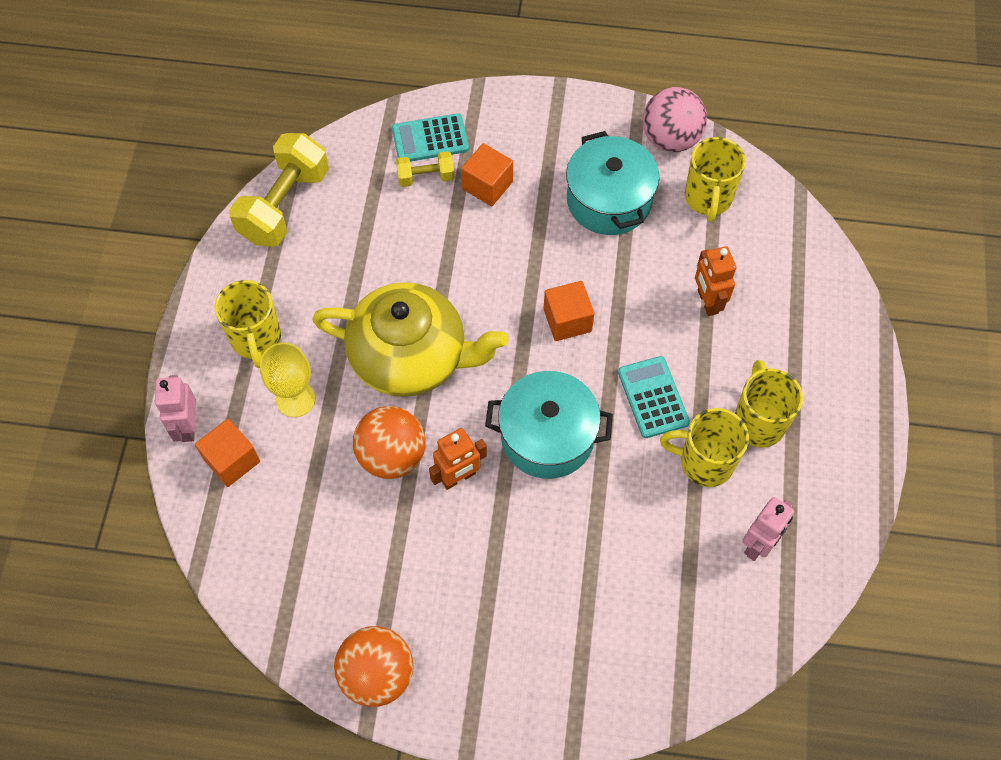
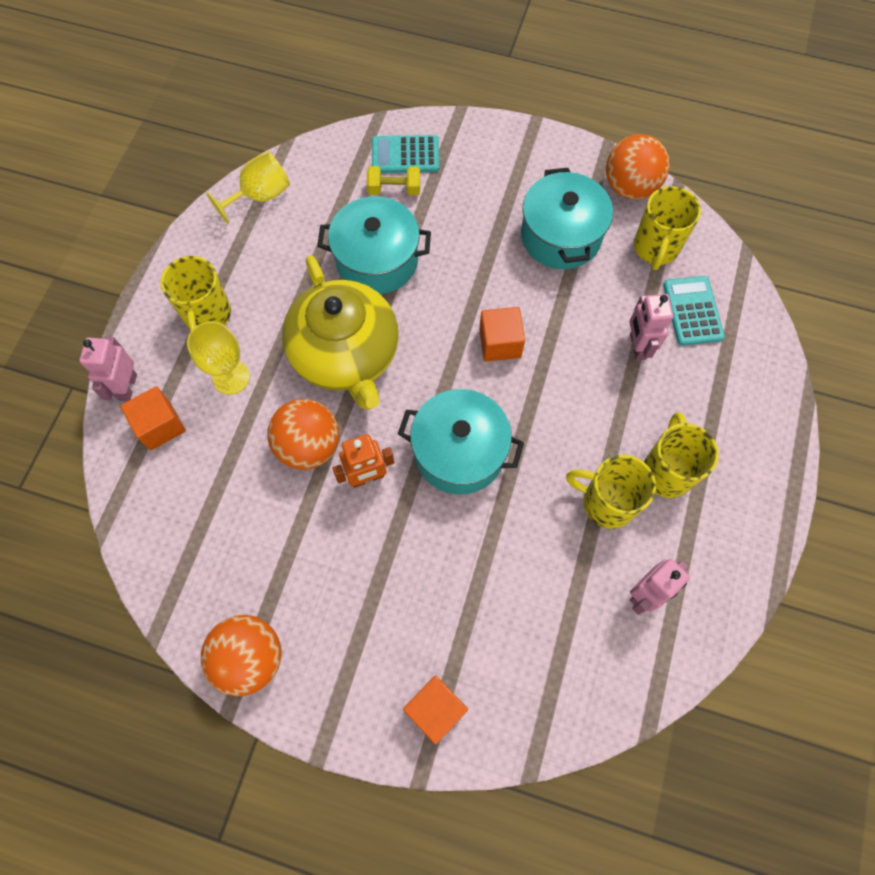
camera: 10 degrees right, 5 degrees up
(284, 205) = (260, 196): yellow dumbbell -> yellow goblet
(410, 357) = (346, 355): yellow teapot -> yellow teapot turned 45 degrees clockwise
(423, 254) = (377, 260): none -> turquoise pot
(487, 185) = (449, 205): orange cube -> orange cube (435, 709)
(653, 397) = (568, 430): turquoise calculator -> turquoise calculator (692, 311)
(670, 139) = (630, 187): pink ball -> orange ball
(707, 302) = (637, 346): orange robot -> pink robot

